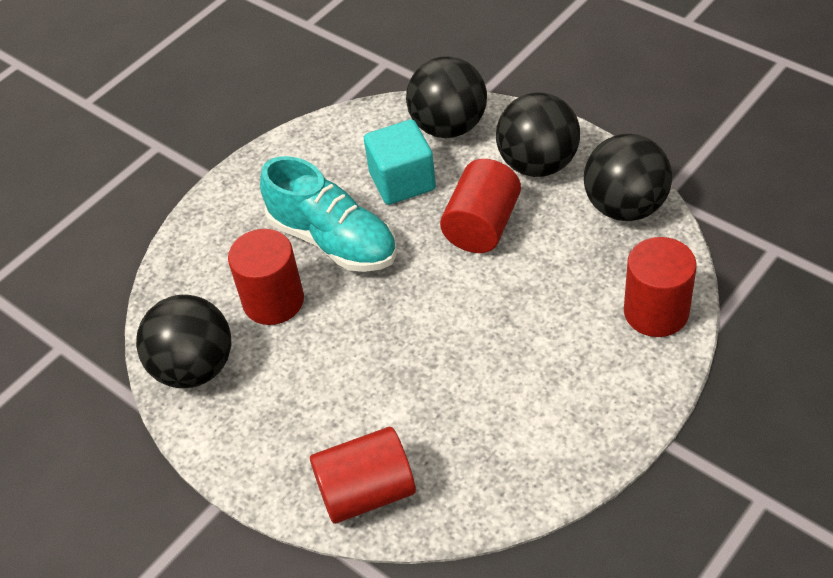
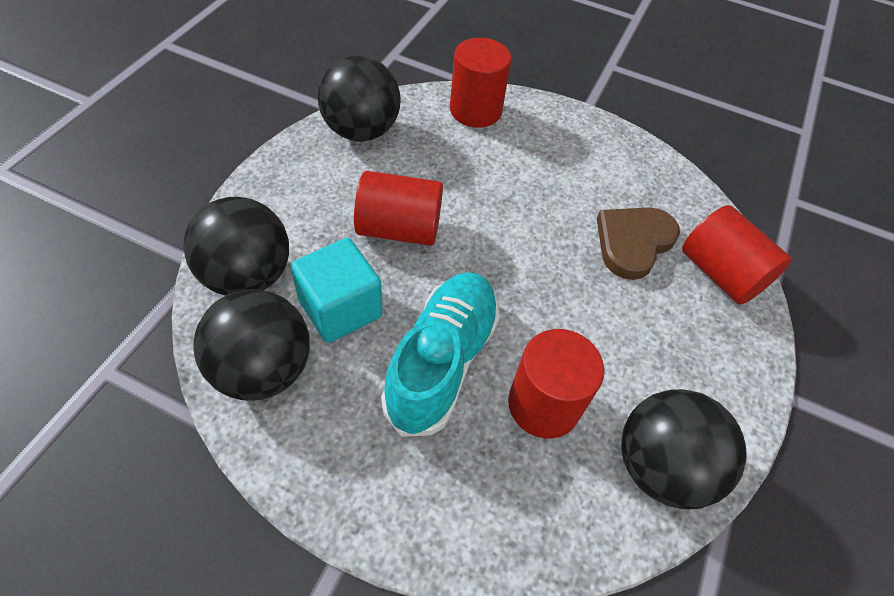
camera: 115 degrees left, 5 degrees up
(426, 419) = (633, 242): none -> brown heart
(538, 164) = (308, 194): black ball -> black ball (263, 369)

